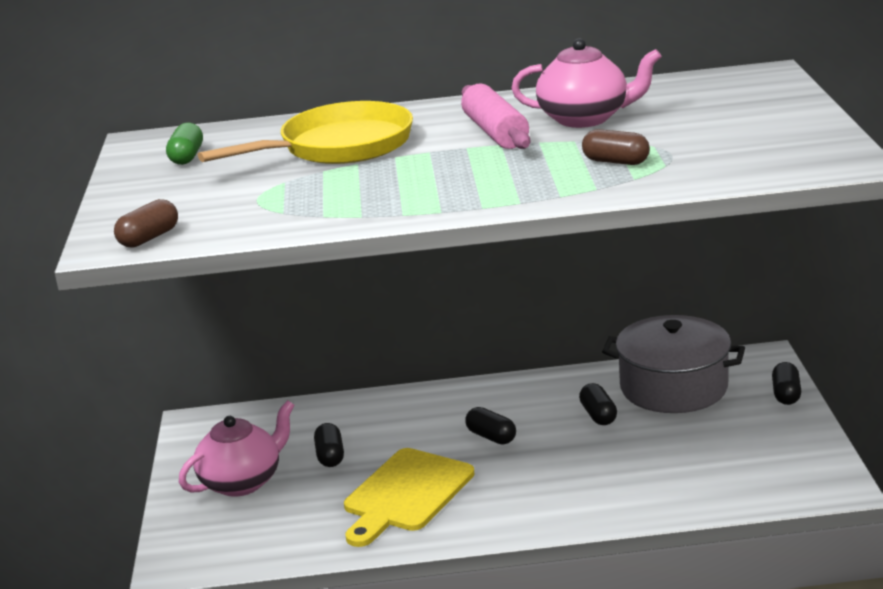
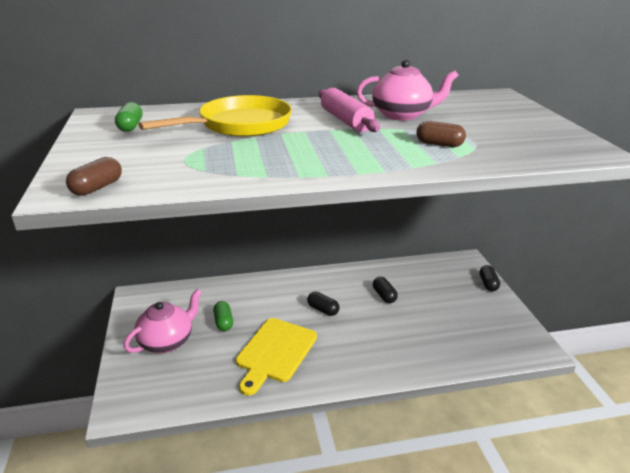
camera: 10 degrees left, 5 degrees up
(330, 456) = (223, 322): black capsule -> green capsule
(673, 387) = (423, 278): grey pot -> none

